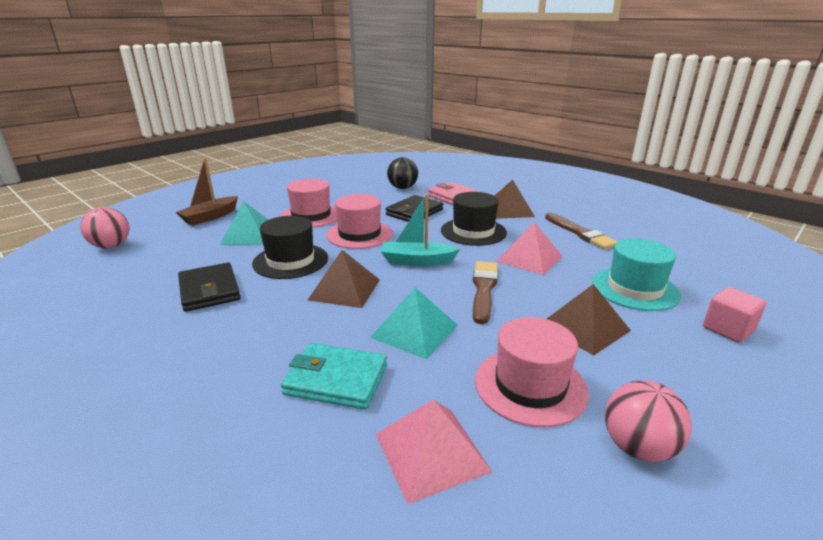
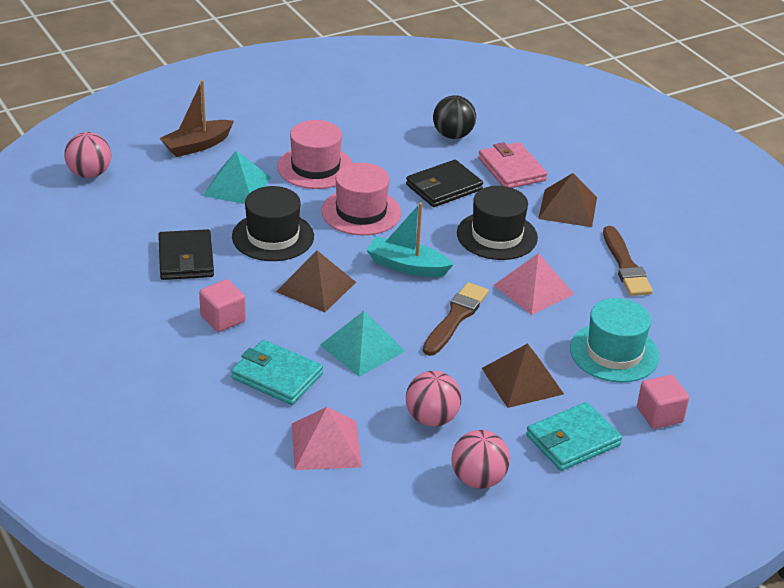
camera: 15 degrees right, 10 degrees up
(258, 334) = (223, 319): none -> pink cube
(530, 385) = (431, 418): pink hat -> pink ball
(684, 373) = (573, 440): none -> turquoise wallet

